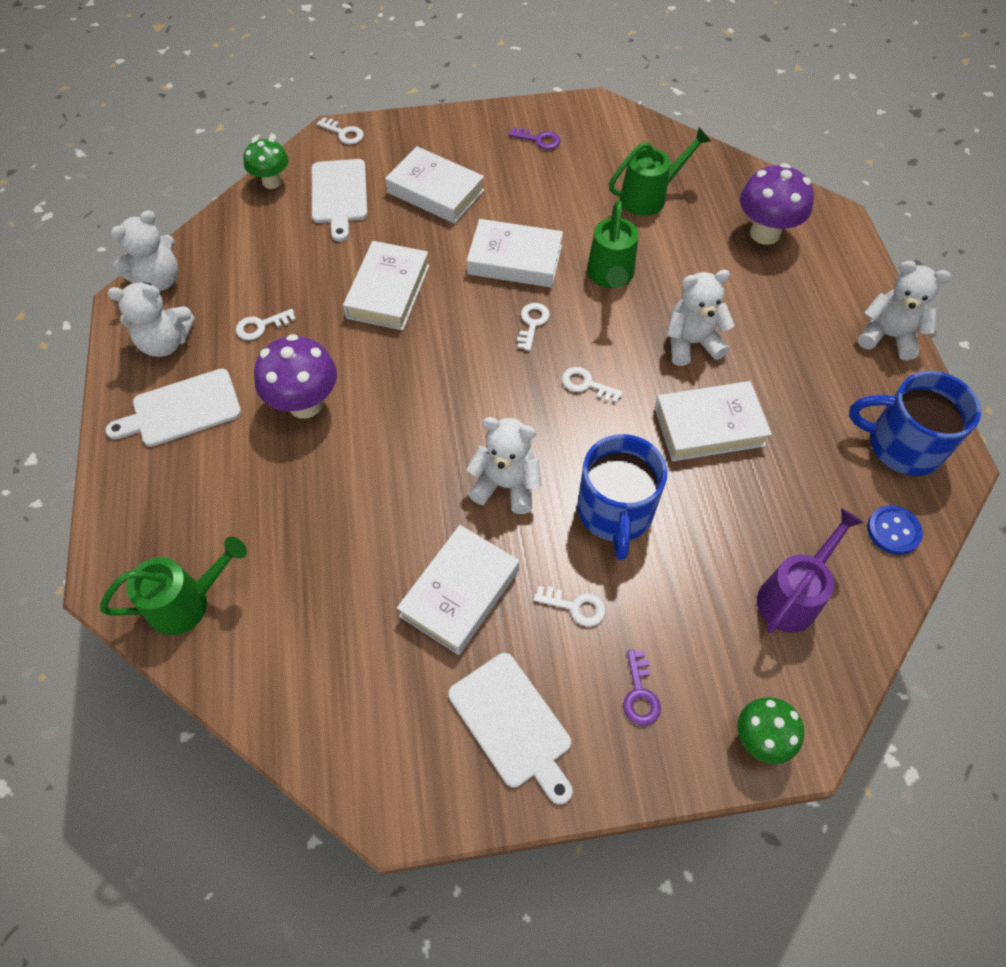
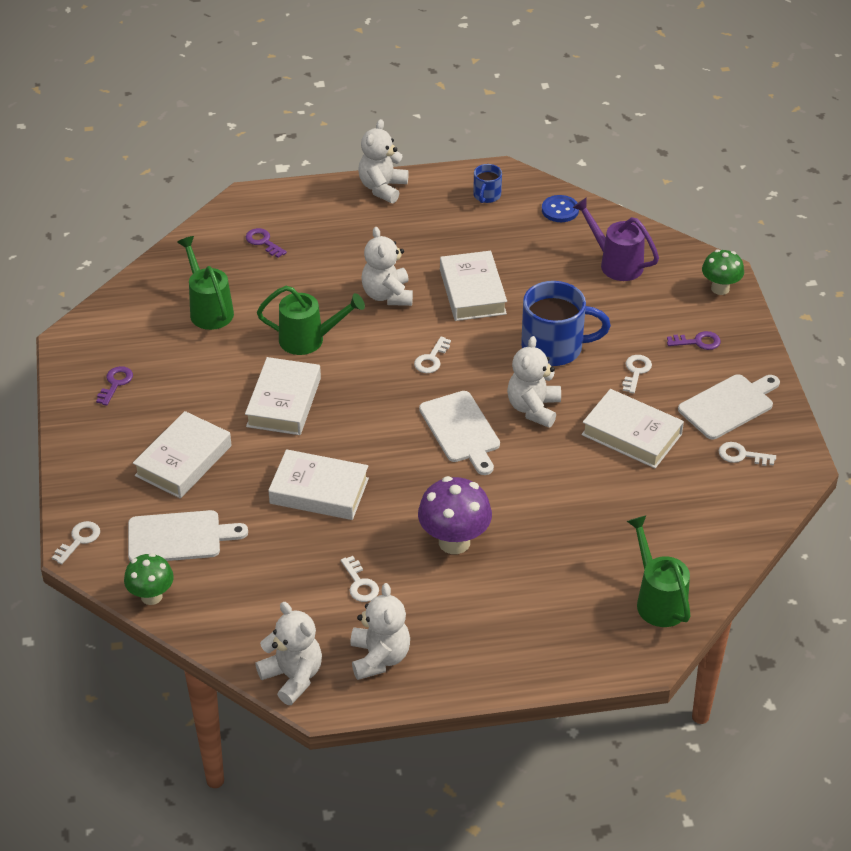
camera: 90 degrees left, 15 degrees down
(182, 409) = (462, 632): white cutting board -> white cutting board (461, 430)
(532, 323) = (363, 391): white key -> white key (742, 455)
(764, 233) = (263, 242): purple mushroom -> purple key
(902, 445) = (486, 196): blue mug -> blue mug, size x0.50

